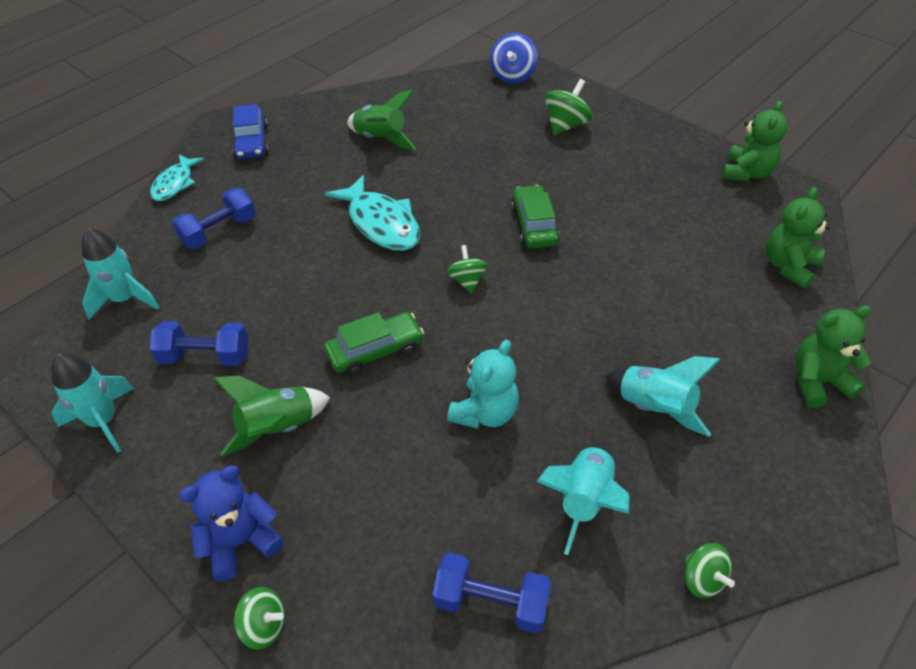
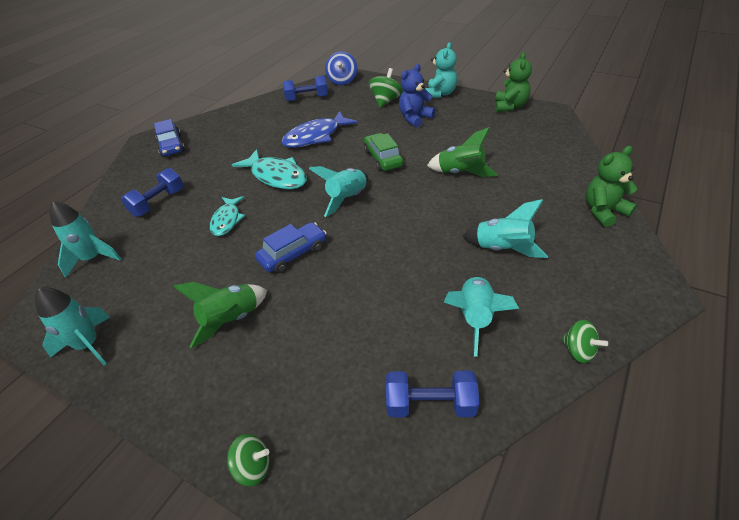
camera: 10 degrees left, 5 degrees down
(175, 184) = (119, 180): turquoise fish -> turquoise fish (227, 220)
(205, 356) = (164, 283): blue dumbbell -> blue dumbbell (307, 98)
(241, 541) = (219, 407): blue teddy bear -> blue teddy bear (415, 118)
(375, 350) = (293, 254): green car -> blue car
(381, 139) = (263, 129): green rocket -> green rocket (461, 173)
(450, 167) = (316, 136): none -> blue fish
(467, 280) = (347, 198): green spinning top -> turquoise rocket
(485, 412) = (385, 276): turquoise teddy bear -> turquoise teddy bear (440, 94)
(788, 266) = (557, 151): green teddy bear -> none

